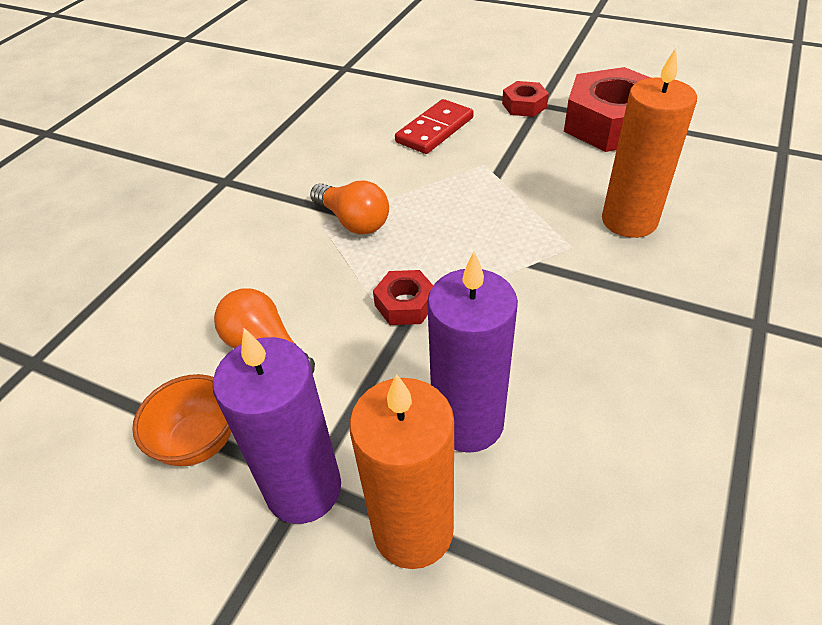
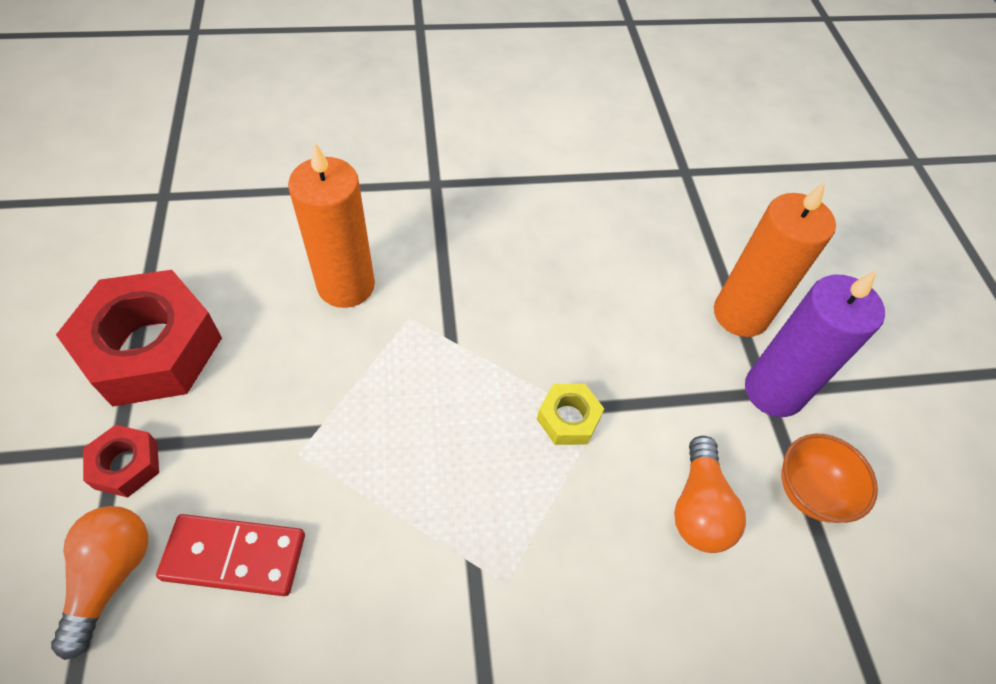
camera: 130 degrees left, 10 degrees up
(353, 221) = (483, 544): orange light bulb -> orange light bulb (111, 576)
(405, 304) = (568, 418): red nut -> yellow nut
(468, 422) = (646, 318): purple candle -> none

